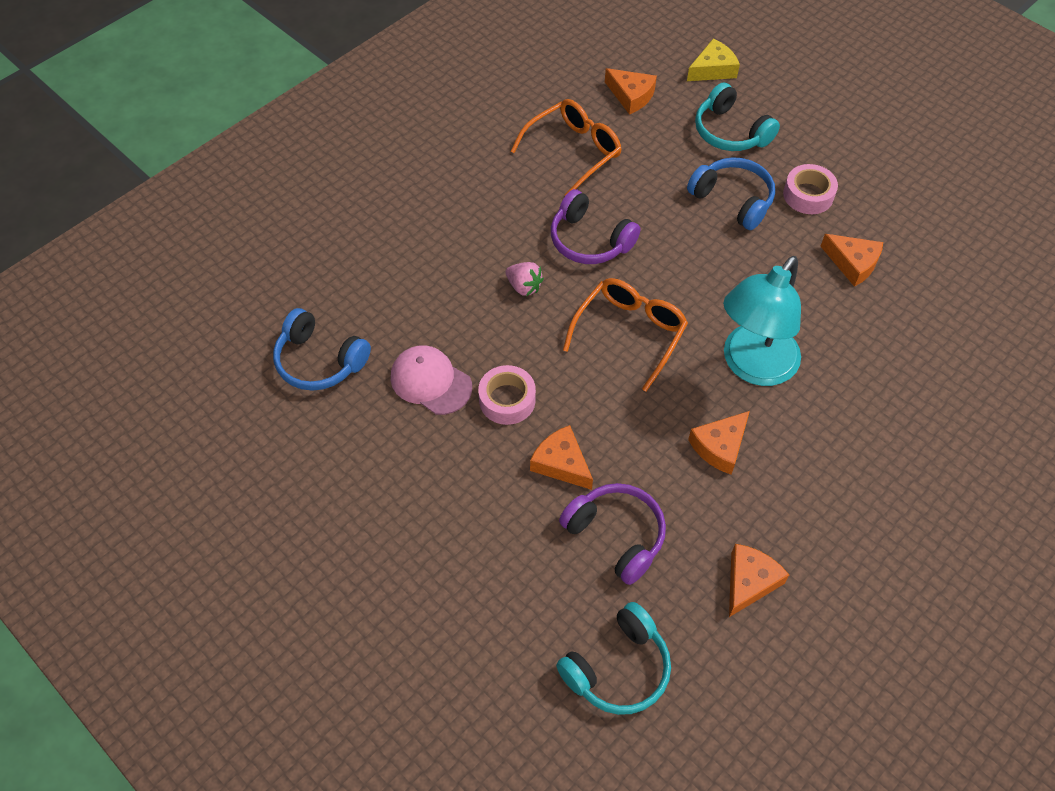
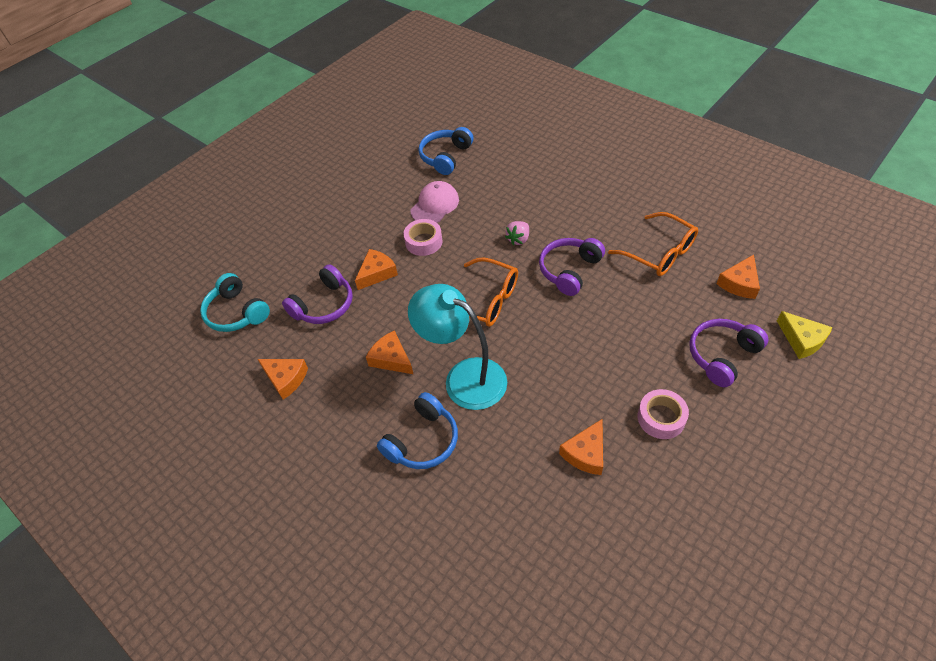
camera: 90 degrees right, 5 degrees down
(730, 132) = (722, 356): turquoise headphones -> purple headphones
(733, 200) = (638, 360): blue headphones -> blue headphones (422, 441)

